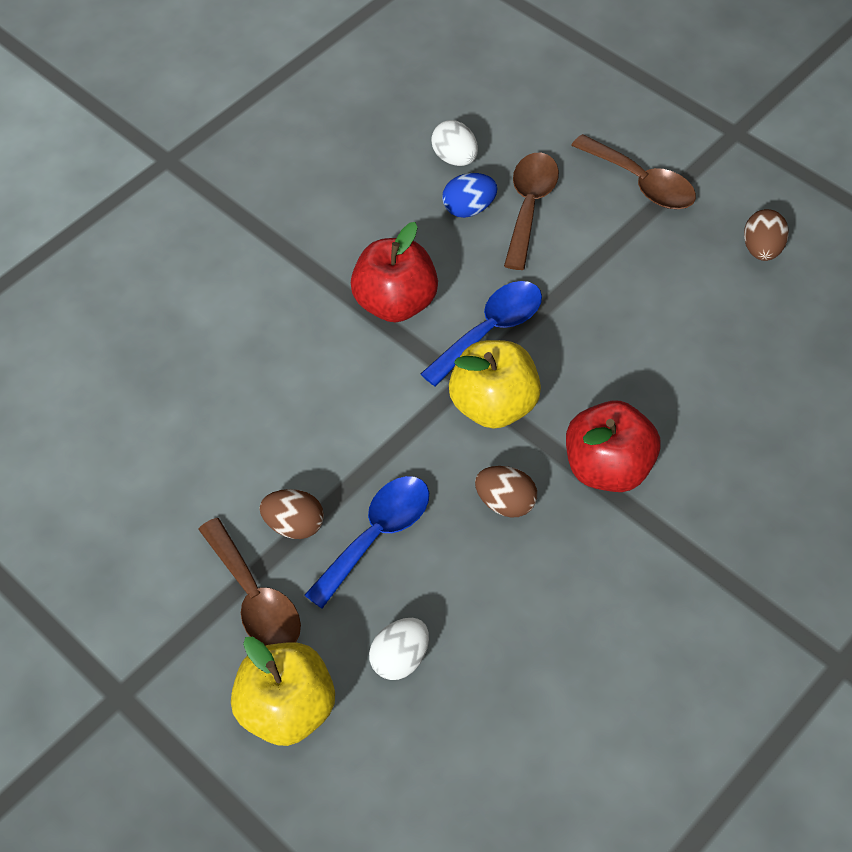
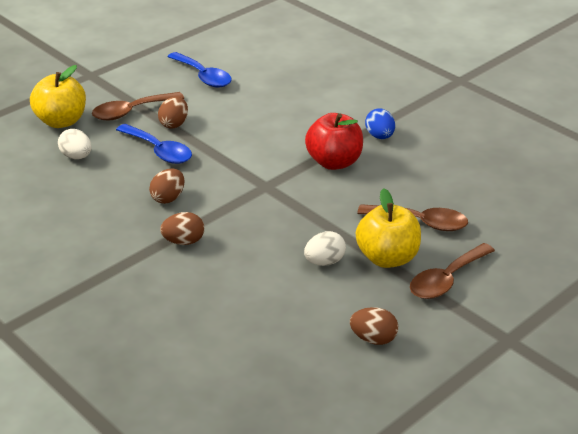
camera: 90 degrees right, 20 degrees down
(455, 158) = (468, 191): white egg -> white egg (324, 262)
(469, 208) = (418, 195): blue egg -> blue egg (379, 136)
(490, 330) = (306, 199): blue spoon -> blue spoon (203, 76)
(494, 405) = (244, 197): yellow apple -> yellow apple (387, 258)
(609, 467) = (183, 241): red apple -> brown egg

